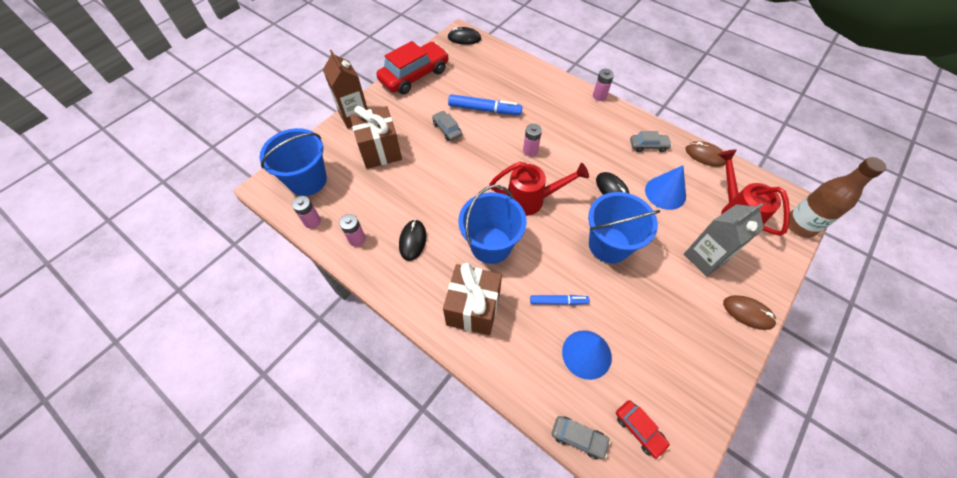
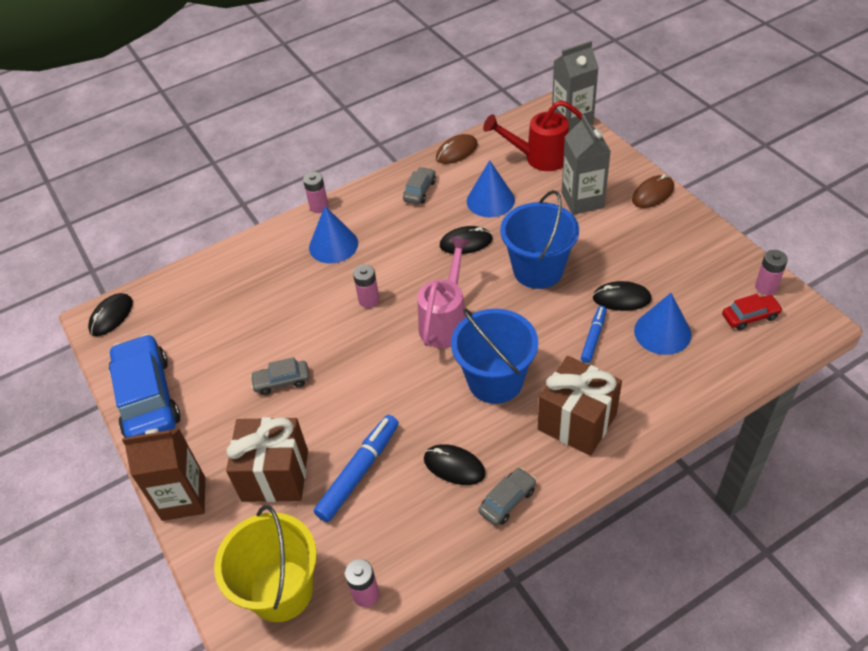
camera: 65 degrees left, 10 degrees down
(307, 180) = (281, 590): blue bucket -> yellow bucket
(357, 239) = (423, 536): pink battery -> pink battery (766, 287)
(414, 75) = (148, 398): red car -> blue car
(484, 109) = (270, 329): blue marker -> blue marker (359, 472)
(532, 200) = (446, 320): red watering can -> pink watering can
(569, 115) = (333, 245): none -> blue cone
(578, 438) = (749, 367): grey car -> grey car (507, 501)
(609, 313) = (621, 298): none -> black mouse
(800, 225) = (572, 120): brown bottle -> grey carton

